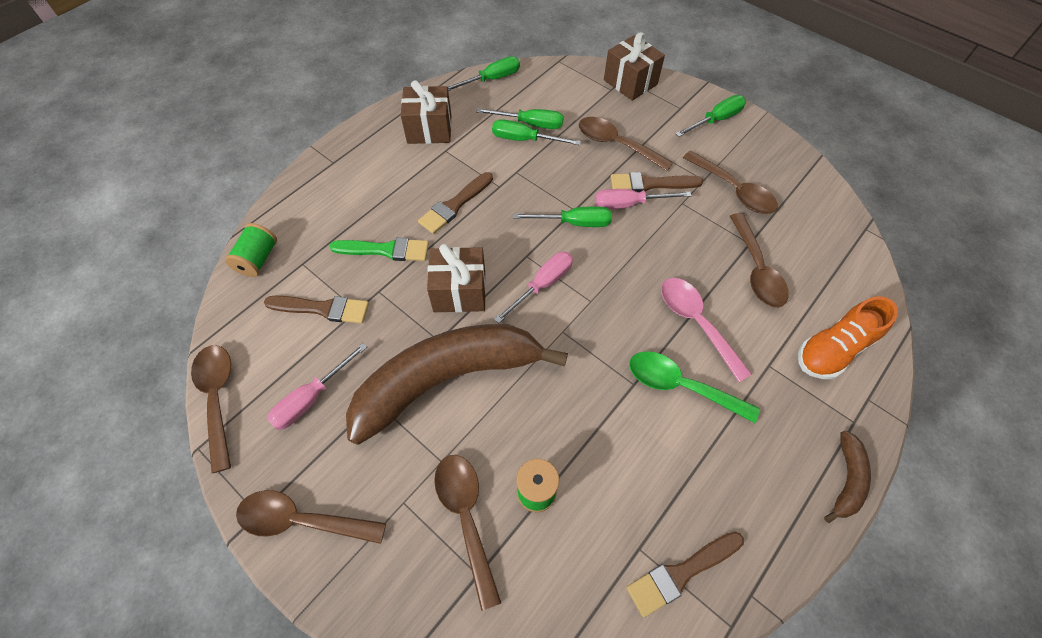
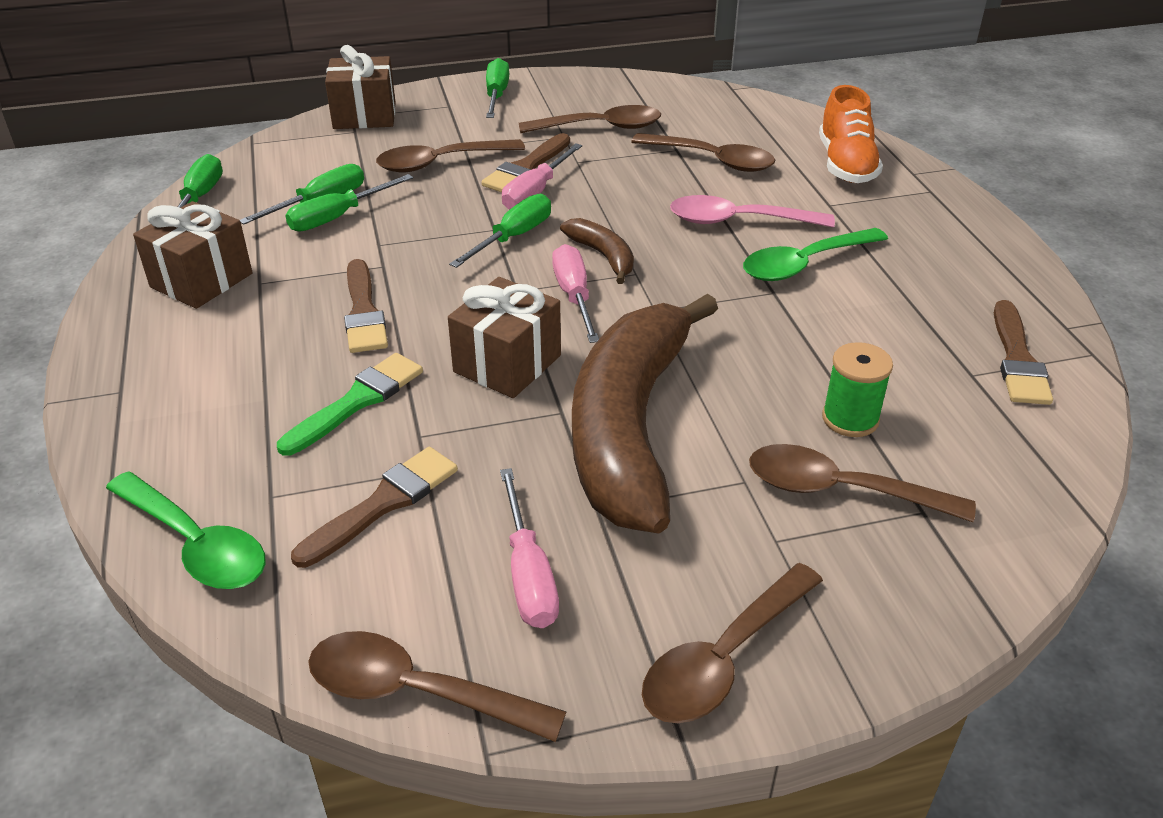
camera: 55 degrees left, 20 degrees down
(258, 259) = (196, 544): green spool -> green spoon
(846, 480) = (986, 222): brown banana -> brown banana (603, 256)

